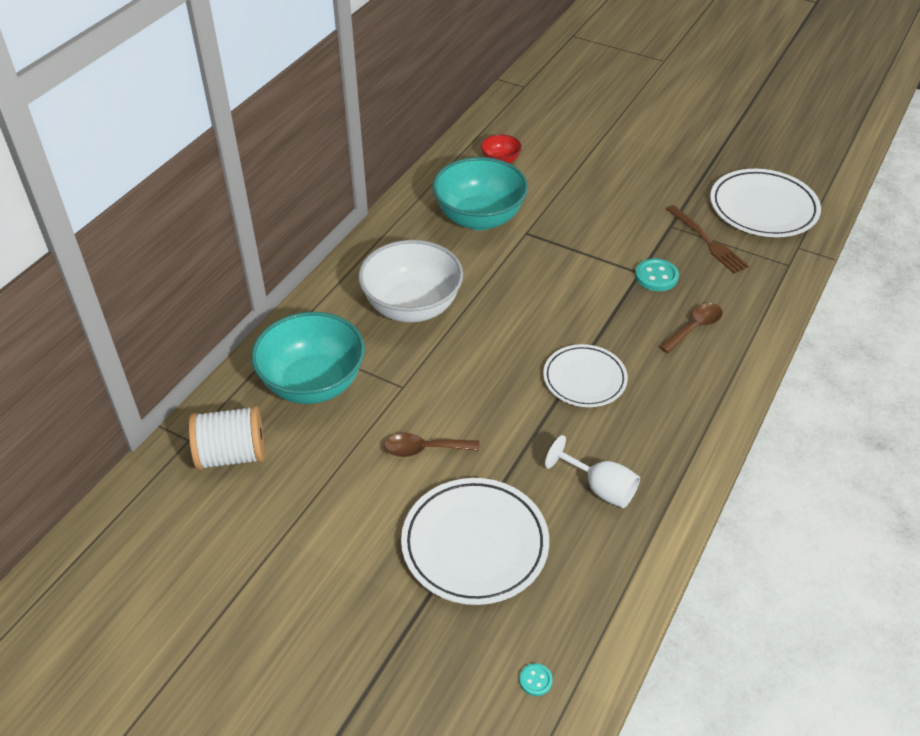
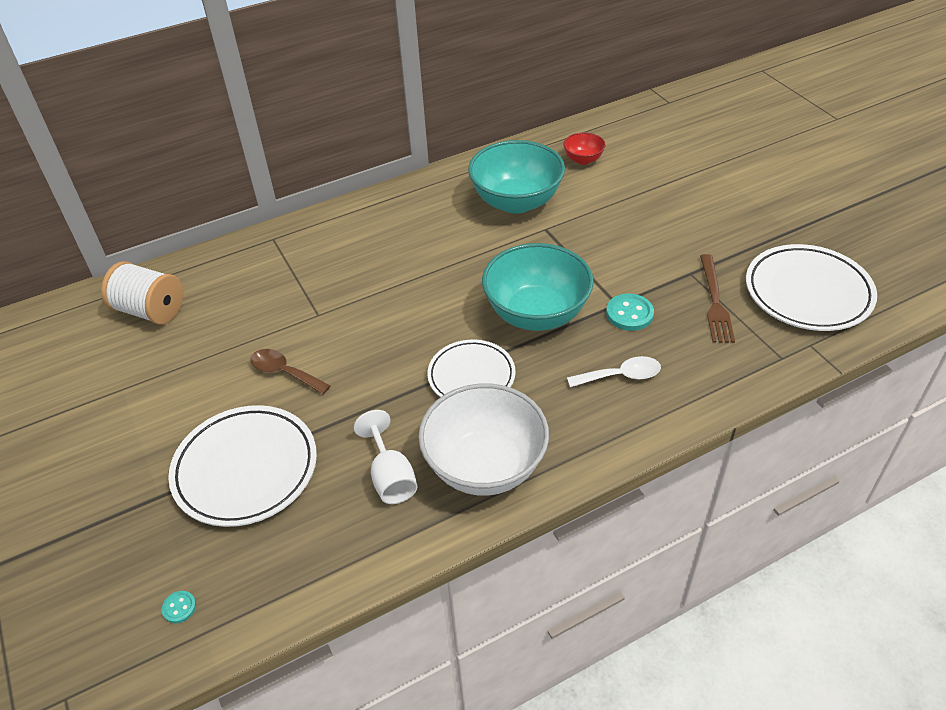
camera: 35 degrees right, 0 degrees up
(313, 384) = (256, 283): turquoise bowl -> turquoise bowl (536, 314)
(412, 307) = (388, 254): white bowl -> white bowl (485, 466)
(694, 327) = (621, 376): brown spoon -> white spoon

